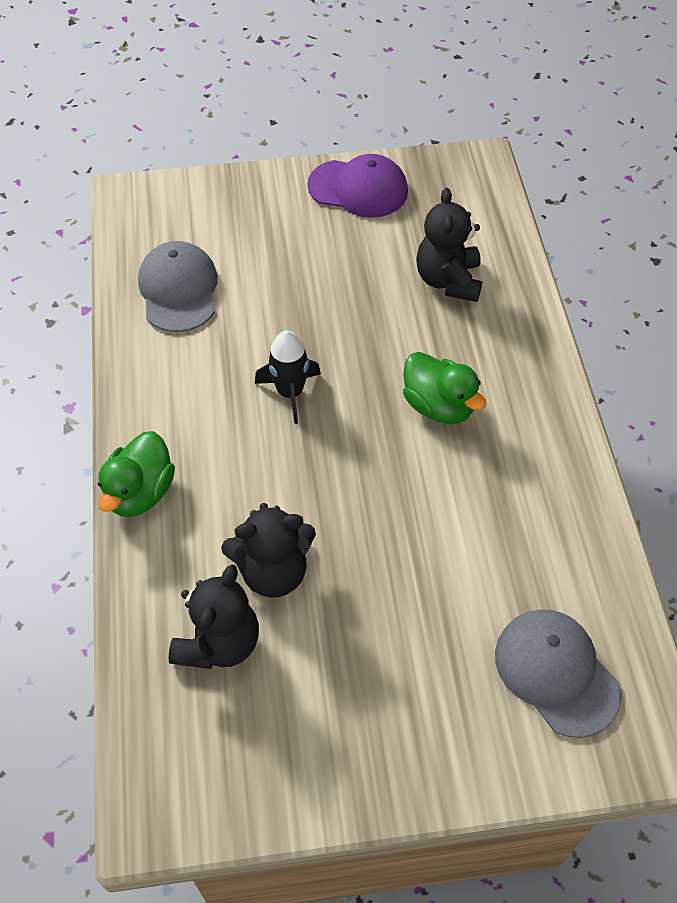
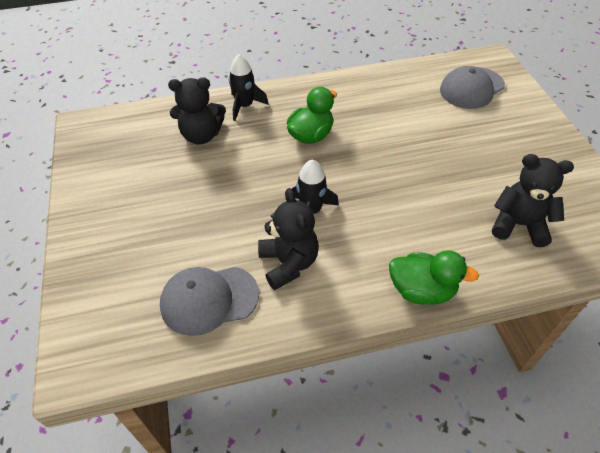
camera: 95 degrees left, 5 degrees down
(273, 571) = (458, 204): black teddy bear -> black teddy bear (288, 263)
(358, 189) = (98, 189): purple cap -> none
(512, 330) = (244, 106): none -> black rocket

